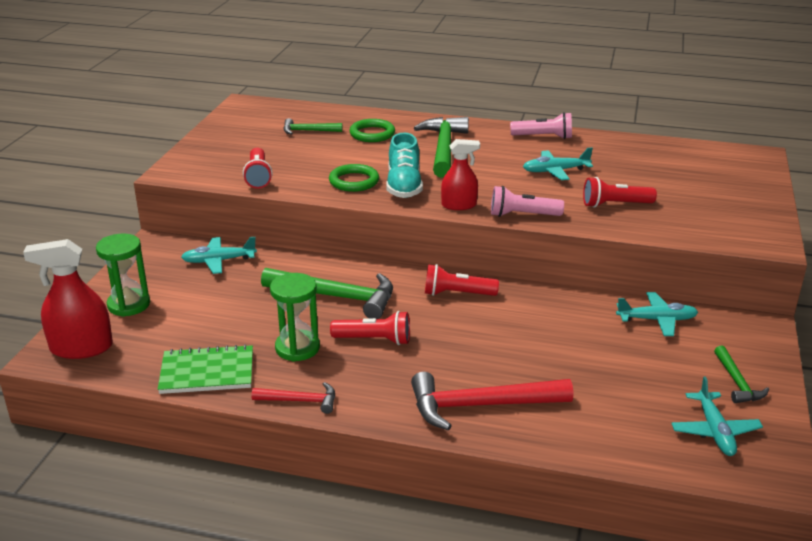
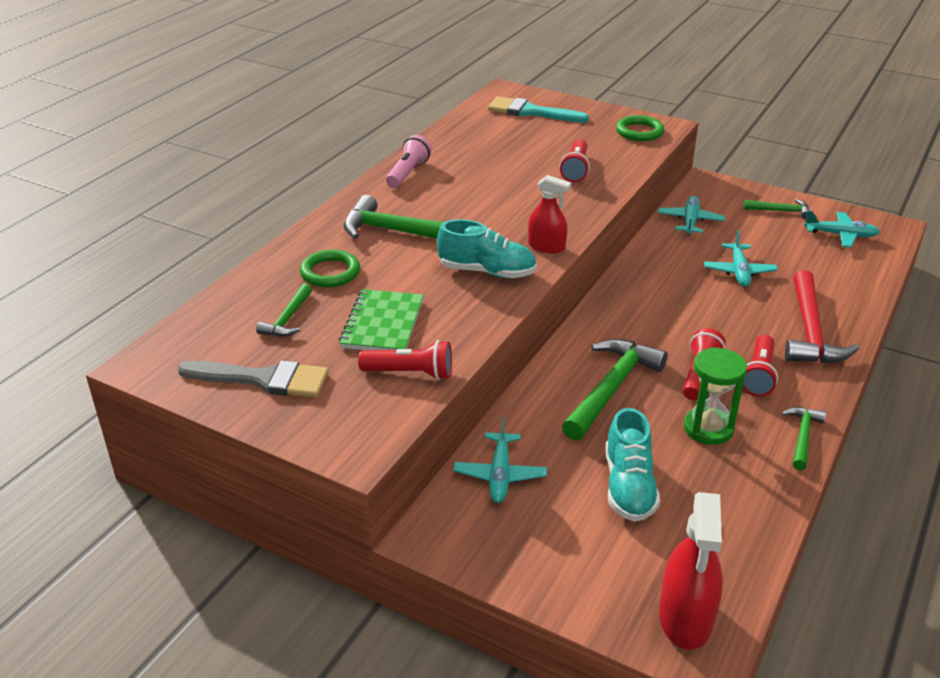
camera: 75 degrees left, 5 degrees up
(129, 305) = (588, 567): green hourglass -> none
(207, 372) = (749, 501): green notebook -> green notebook (383, 324)
(215, 314) = (628, 486): none -> turquoise shoe
(239, 136) = (263, 379): none -> grey brush
(300, 401) = (802, 437): red hammer -> green hammer
(354, 181) = (459, 302): green ring -> green ring (639, 132)
(457, 294) = (624, 311): red flashlight -> red flashlight (758, 375)
(459, 205) = (546, 246): red spray bottle -> red spray bottle turned 105 degrees clockwise
(522, 215) = (580, 217): pink flashlight -> none
(555, 171) = (492, 182): turquoise plane -> turquoise plane (739, 271)
(722, 171) = (530, 112): none -> turquoise brush

